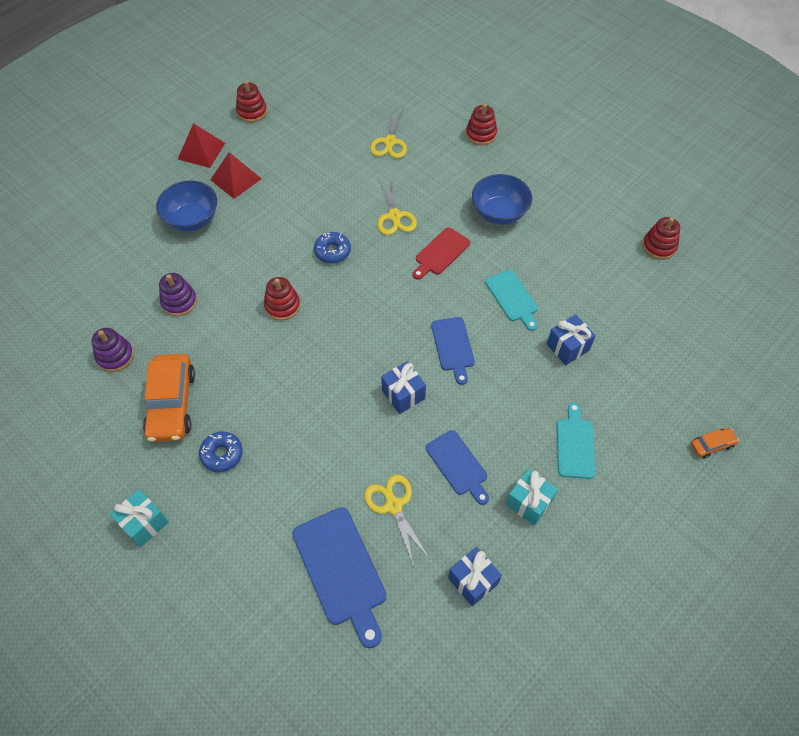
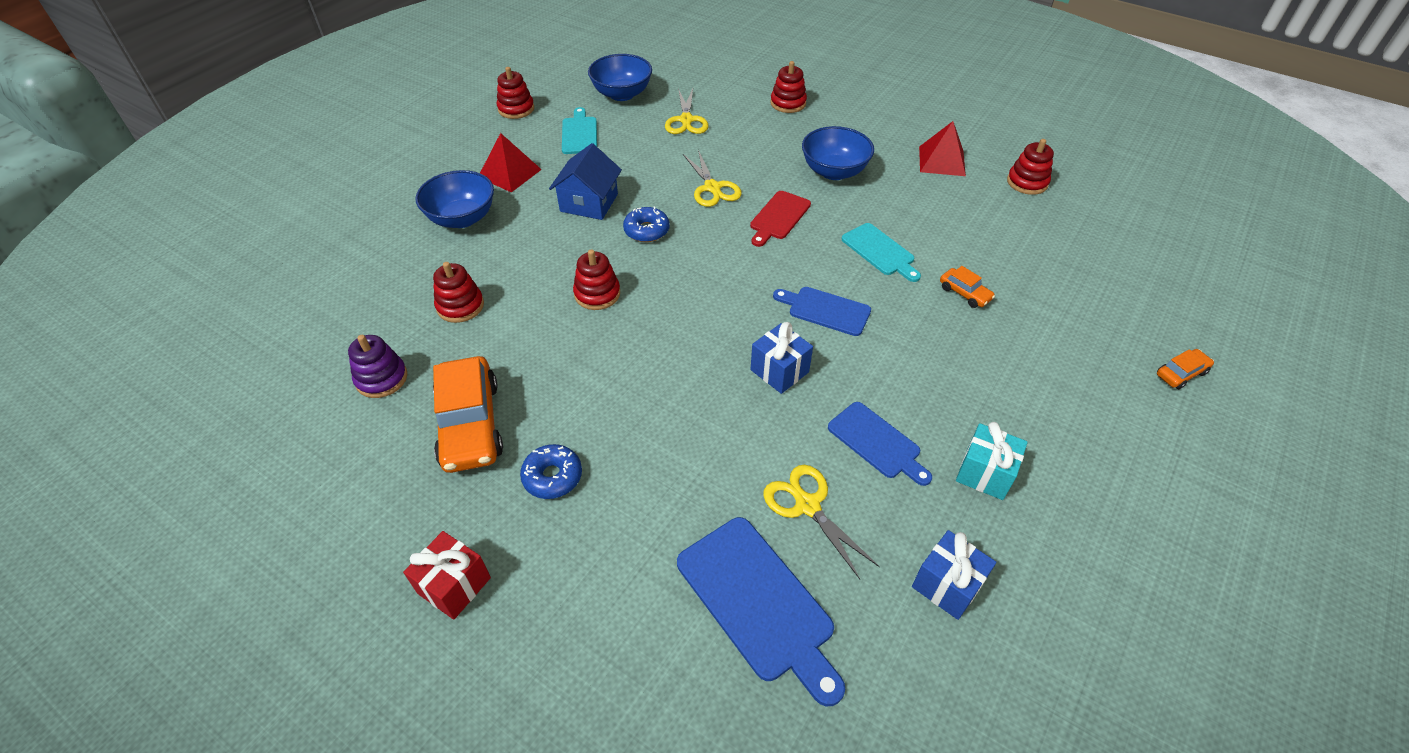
camera: 10 degrees left, 10 degrees down
(144, 523) = (454, 585): turquoise gift -> red gift
(179, 301) = (460, 306): purple stacking toy -> red stacking toy
(201, 151) = (461, 151): red pyramid -> red pyramid (942, 161)
(293, 217) = (589, 203): none -> blue house
(342, 106) = (622, 94): none -> blue bowl
(453, 346) = (825, 310): blue cutting board -> blue cutting board turned 135 degrees clockwise
(567, 347) = (964, 293): blue gift -> orange car
(575, 445) = (1016, 397): turquoise cutting board -> turquoise cutting board (579, 134)

